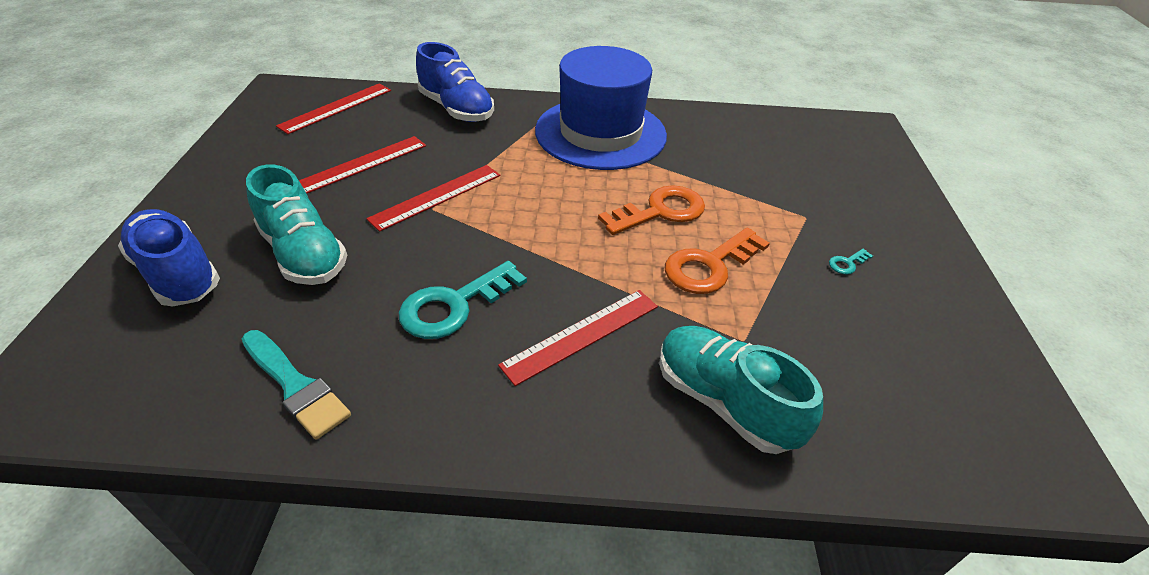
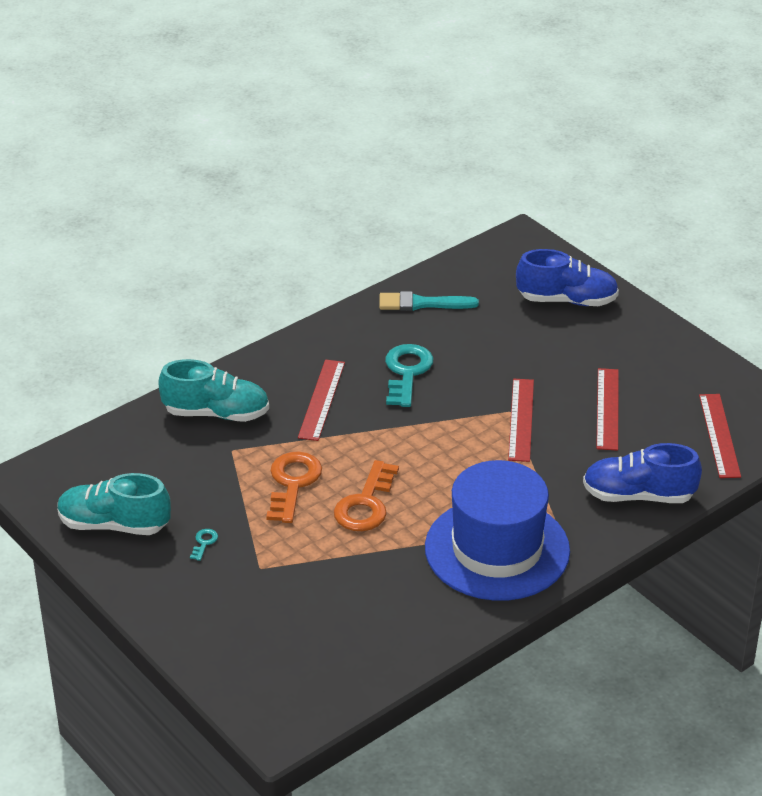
camera: 140 degrees right, 5 degrees down
(304, 254) = (528, 345): turquoise shoe -> turquoise shoe (114, 525)

